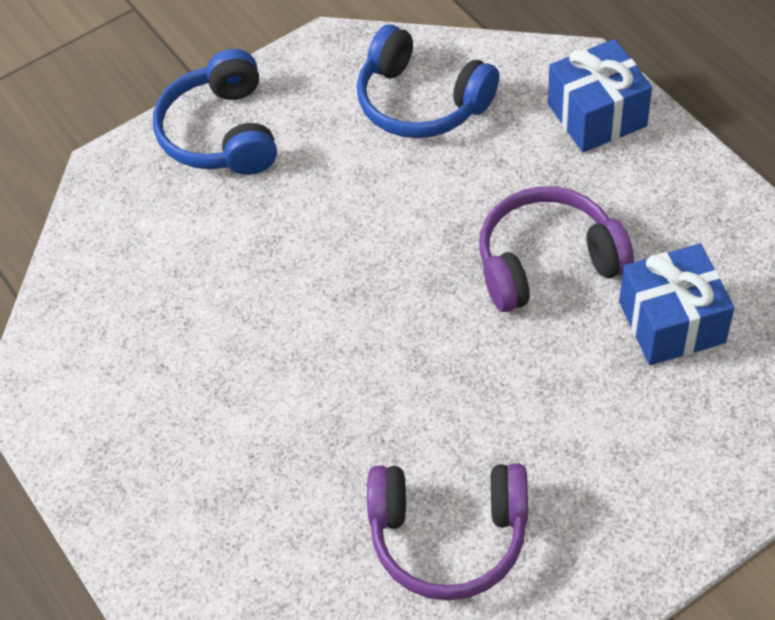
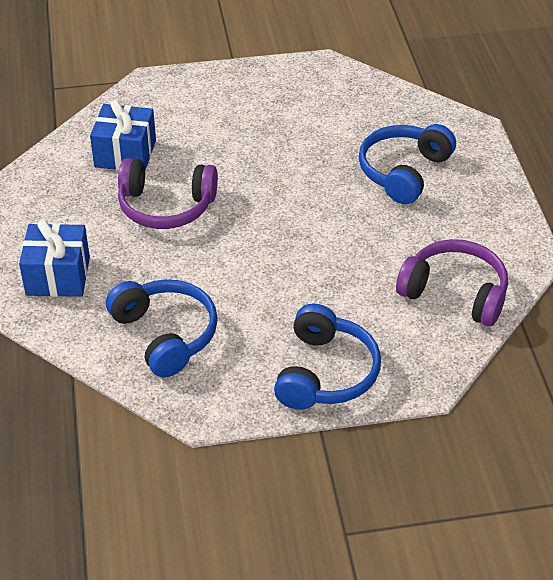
camera: 160 degrees left, 10 degrees down
(252, 470) = (404, 172): none -> blue headphones
(448, 535) = (315, 113): purple headphones -> purple headphones (455, 293)

